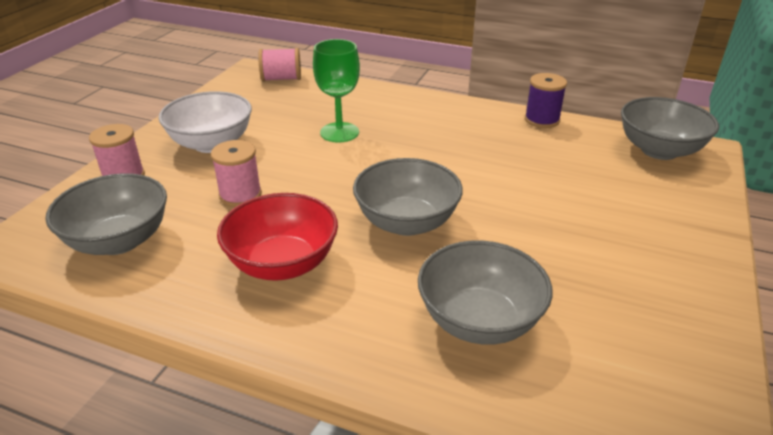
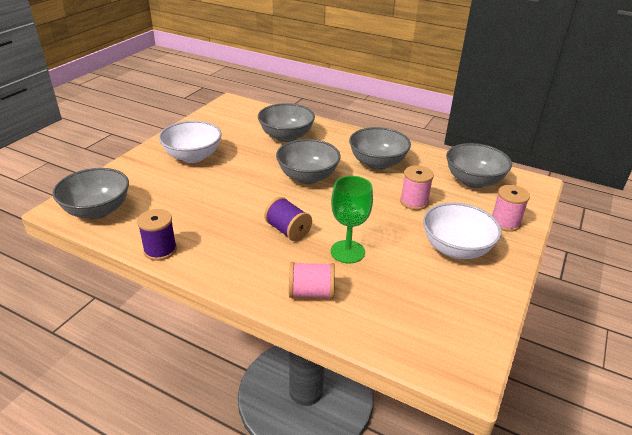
camera: 175 degrees left, 0 degrees up
(281, 79) = (420, 347): pink spool -> pink spool (311, 293)
(282, 263) = (377, 163): red bowl -> grey bowl
(412, 147) = (288, 230): none -> purple spool
(625, 245) = (193, 156): none -> white bowl

